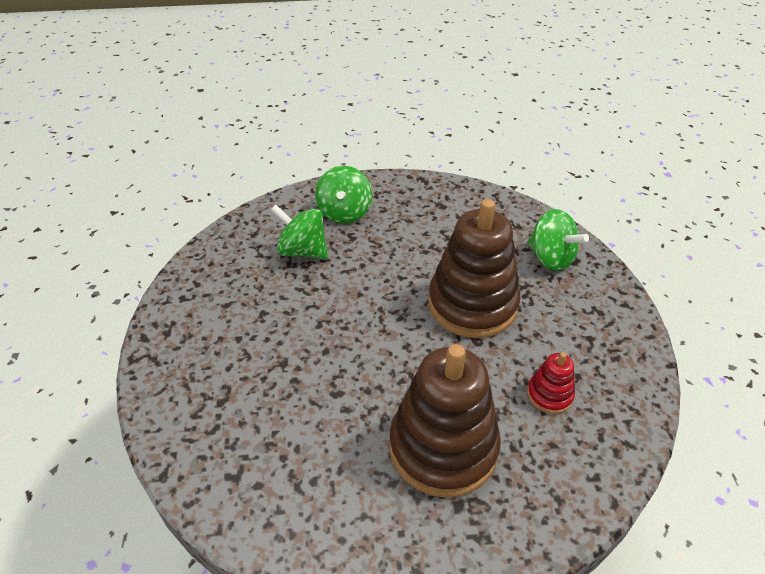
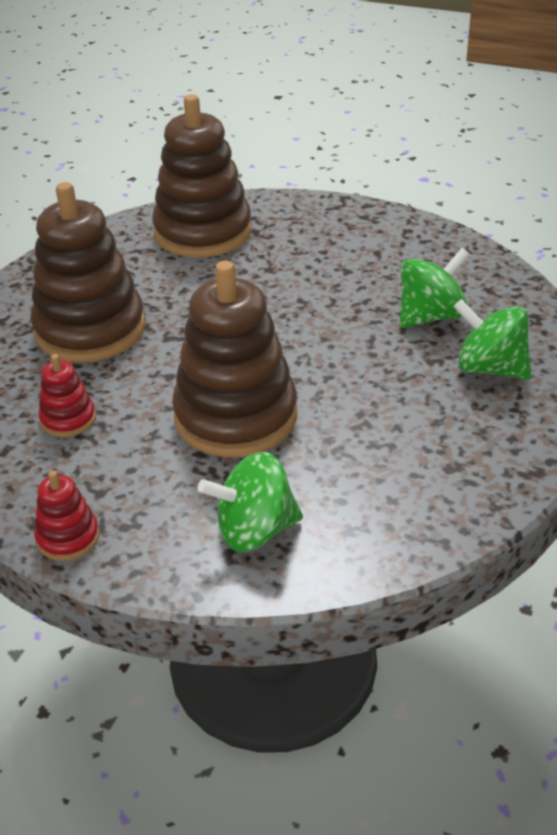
camera: 120 degrees right, 5 degrees down
(240, 444) = (203, 232): none -> brown stacking toy
(633, 332) = (68, 538): none -> red stacking toy

